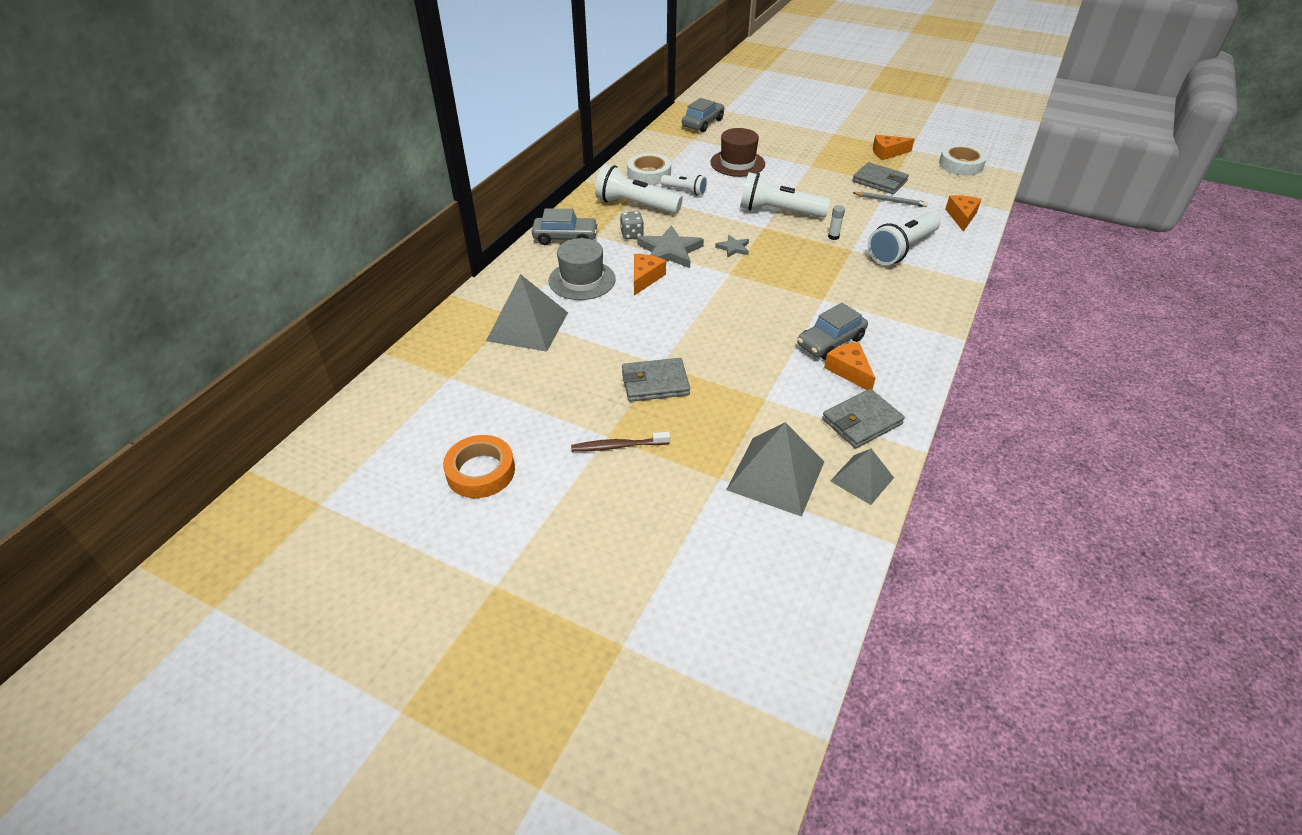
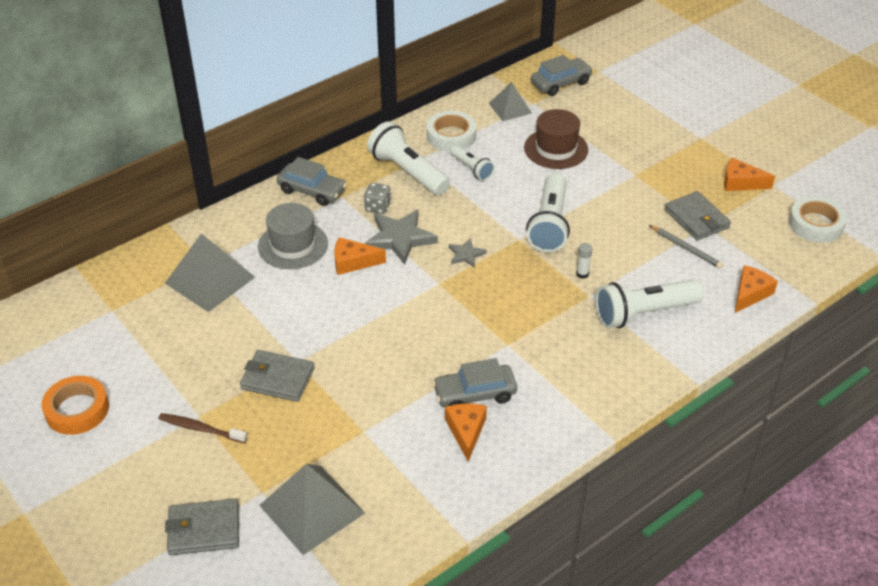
camera: 25 degrees right, 0 degrees up
(645, 278) = (353, 262): orange cheese -> orange cheese turned 135 degrees counterclockwise
(778, 212) = (549, 224): white flashlight -> white flashlight turned 120 degrees counterclockwise
(861, 421) = (433, 488): grey wallet -> grey wallet (204, 530)
(862, 479) = (384, 543): grey pyramid -> grey pyramid (510, 108)

